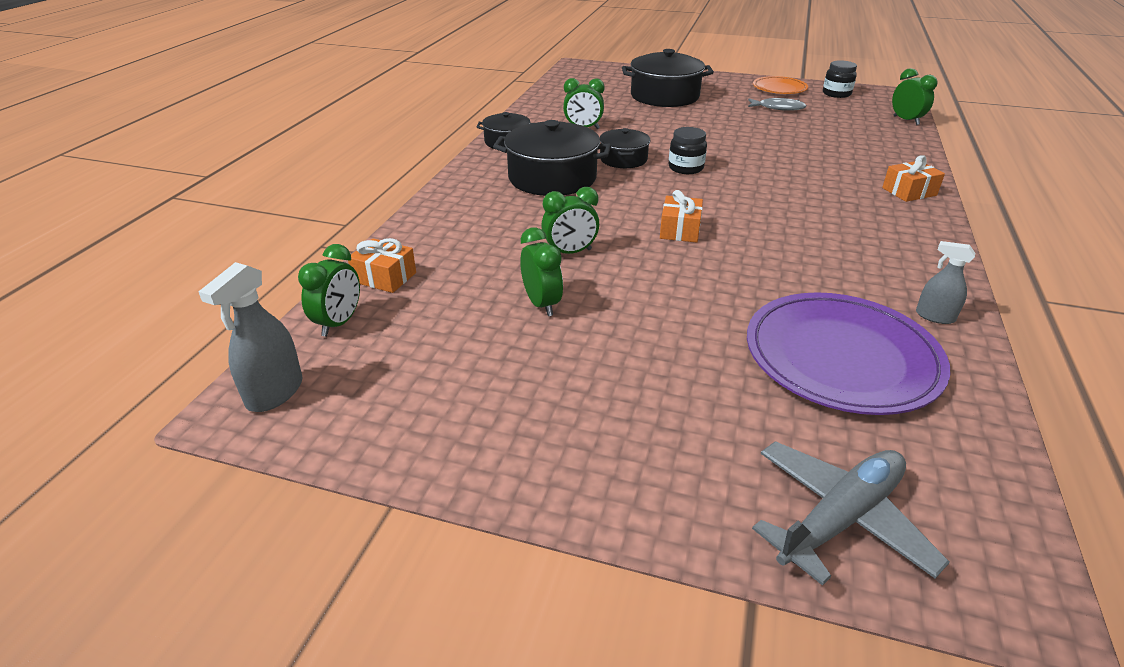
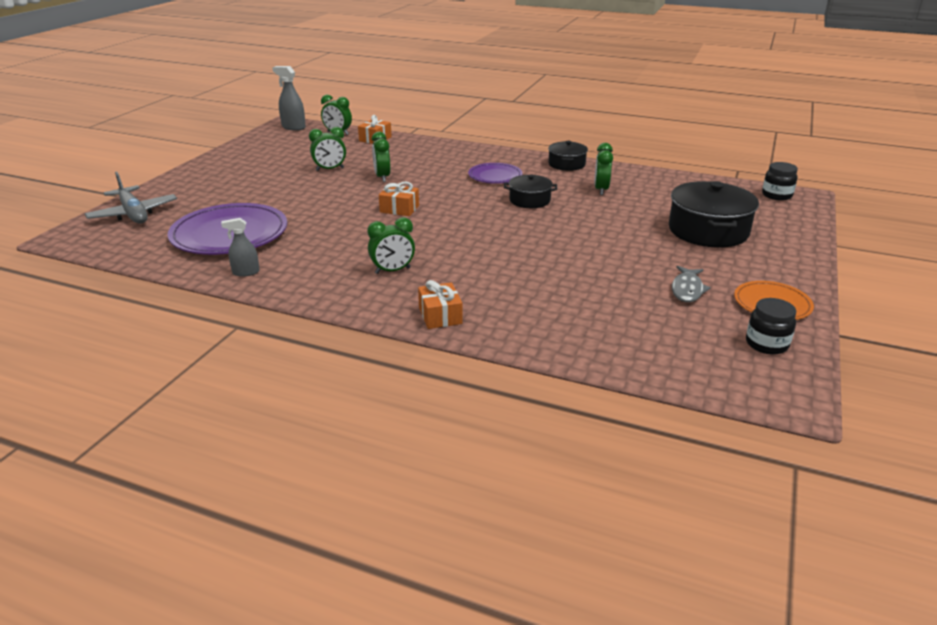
camera: 95 degrees right, 5 degrees down
(552, 178) = (495, 176): black pot -> purple plate
(685, 168) = (509, 221): black jar -> black jar (776, 195)
(906, 120) = (662, 374): green clock -> green clock (392, 271)
(934, 316) = (246, 272): grey spray bottle -> grey spray bottle turned 135 degrees counterclockwise

